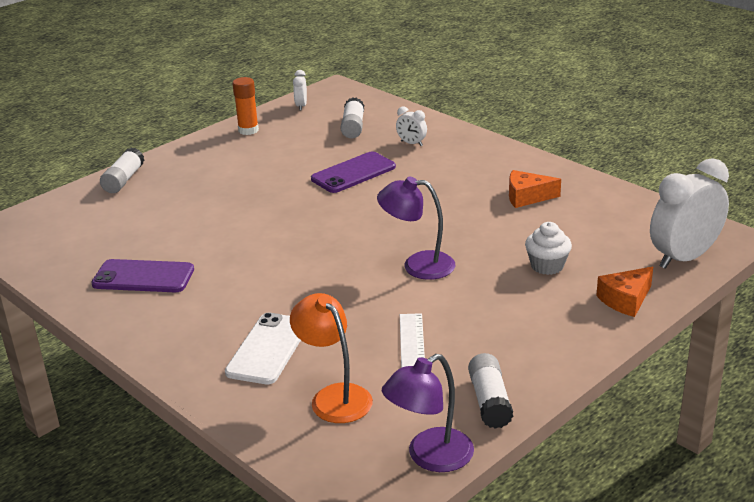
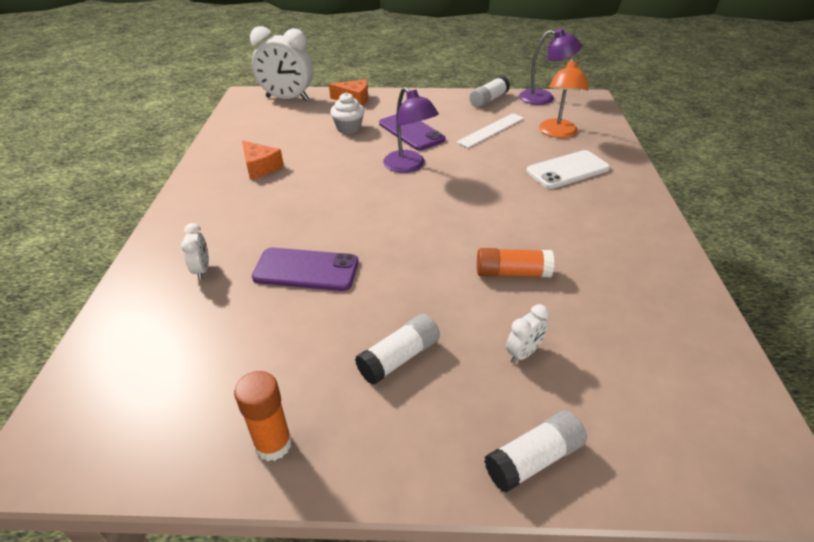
camera: 135 degrees left, 10 degrees up
(143, 277) = (614, 273): purple phone -> purple phone (411, 132)
(219, 239) = (512, 273): none -> orange glue stick
(301, 106) = (140, 447): white clock -> white clock (523, 353)
(353, 127) = (187, 340): white glue stick -> white glue stick (399, 358)

